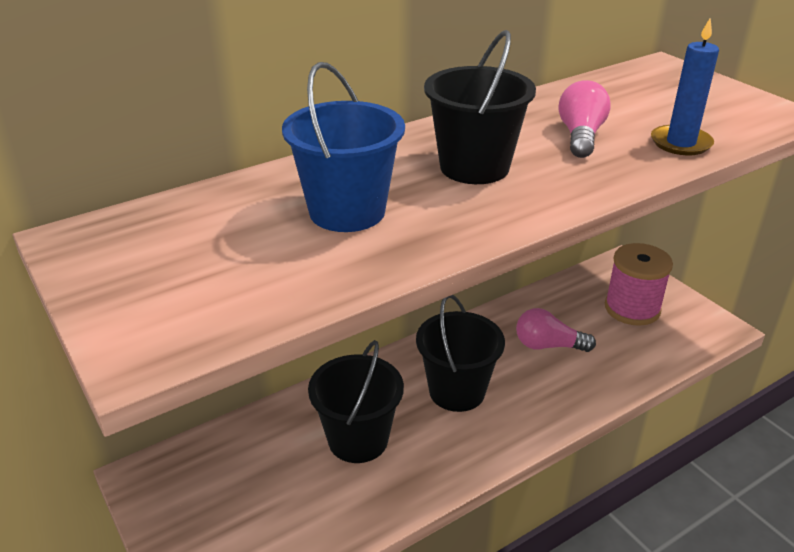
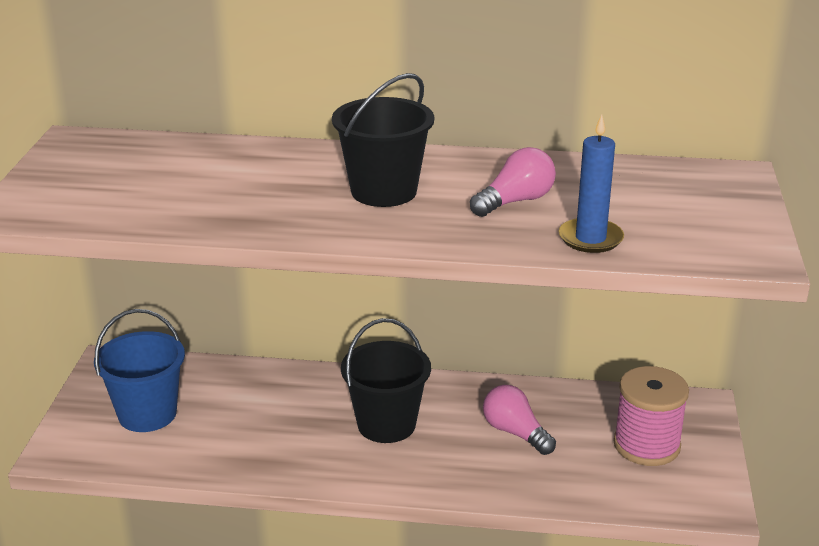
camera: 40 degrees right, 5 degrees down
(347, 211) = (244, 185): blue bucket -> blue bucket (147, 414)
(358, 440) = (268, 416): black bucket -> none

